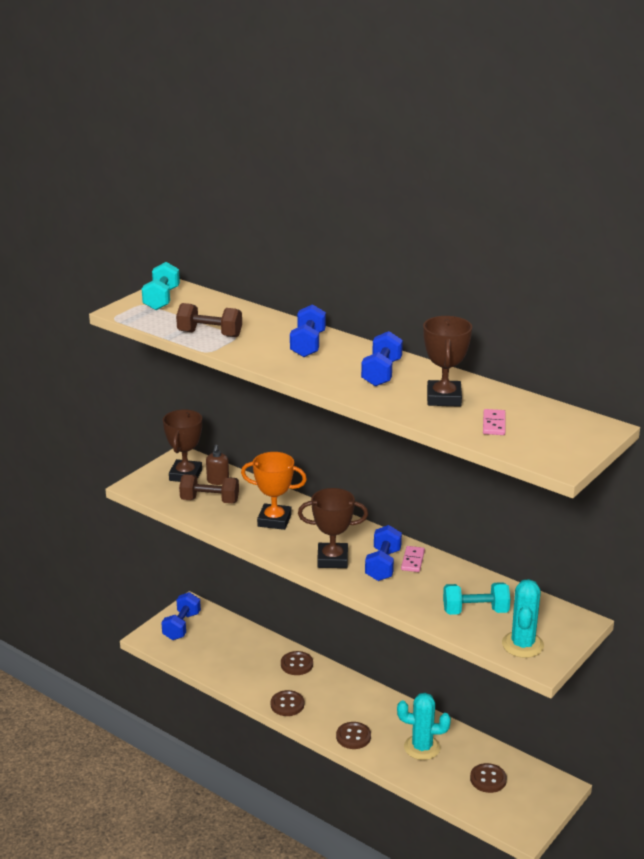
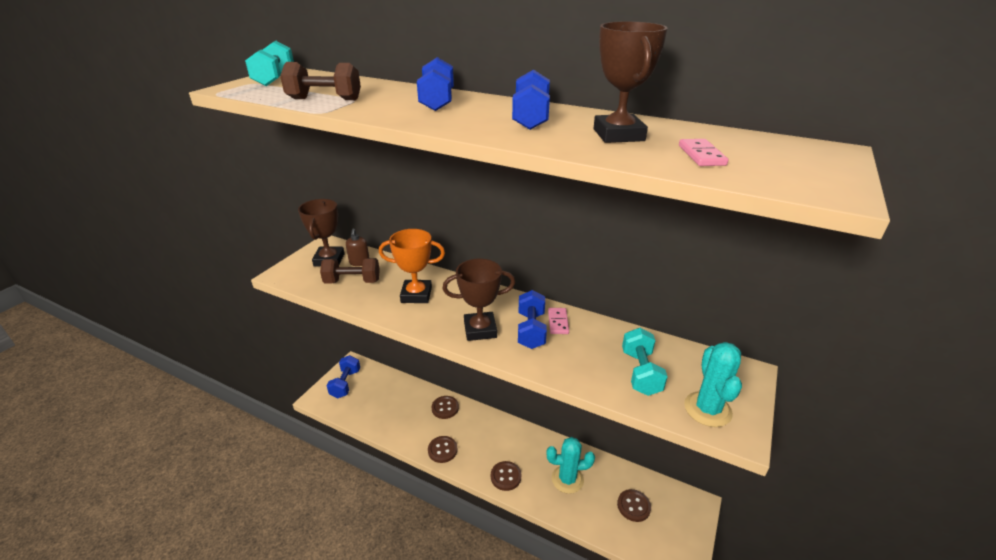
camera: 10 degrees left, 5 degrees up
(475, 611) = (640, 372): turquoise dumbbell -> turquoise dumbbell turned 75 degrees counterclockwise

